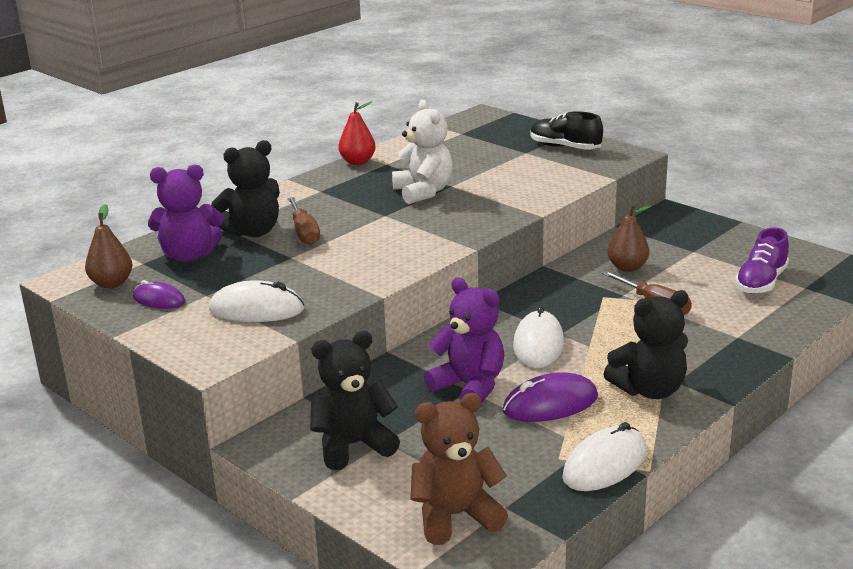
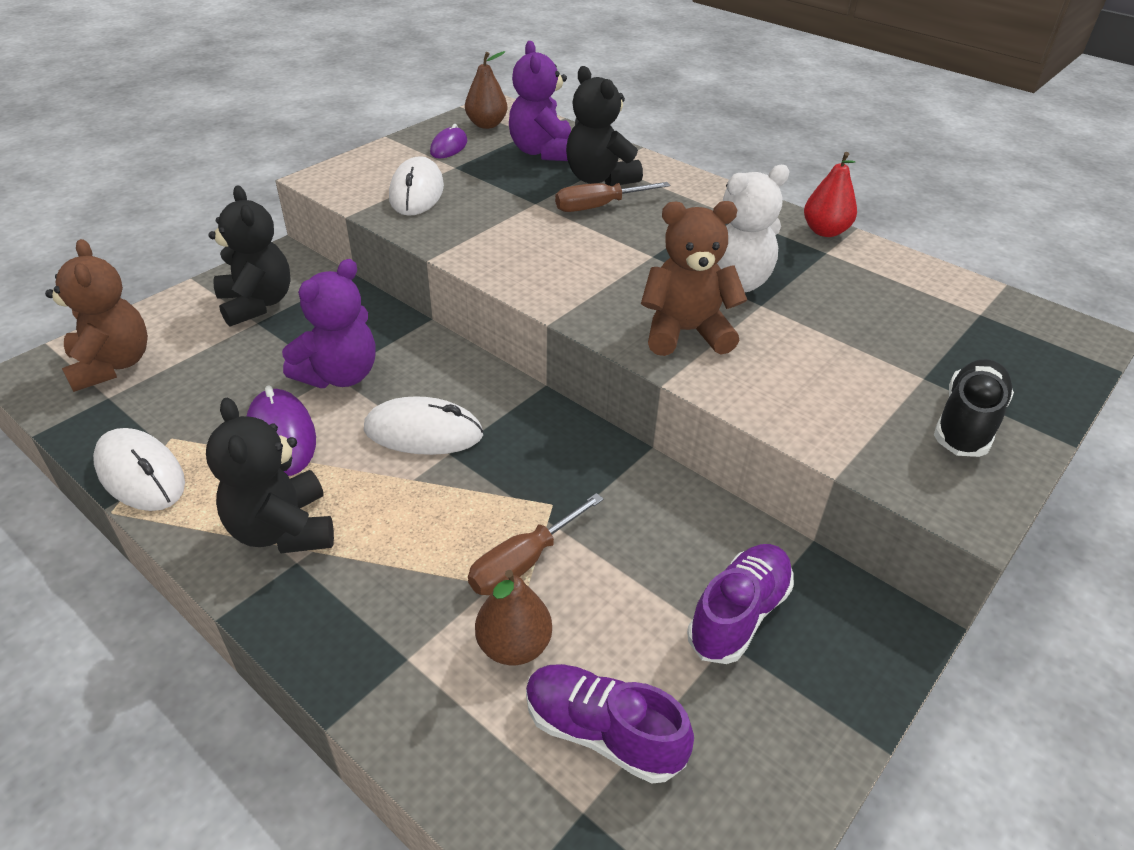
camera: 85 degrees right, 15 degrees up
(485, 207) = (686, 332): none -> brown teddy bear
(627, 267) = (650, 541): brown pear -> brown pear (514, 646)
(674, 247) = (738, 614): none -> purple shoe

